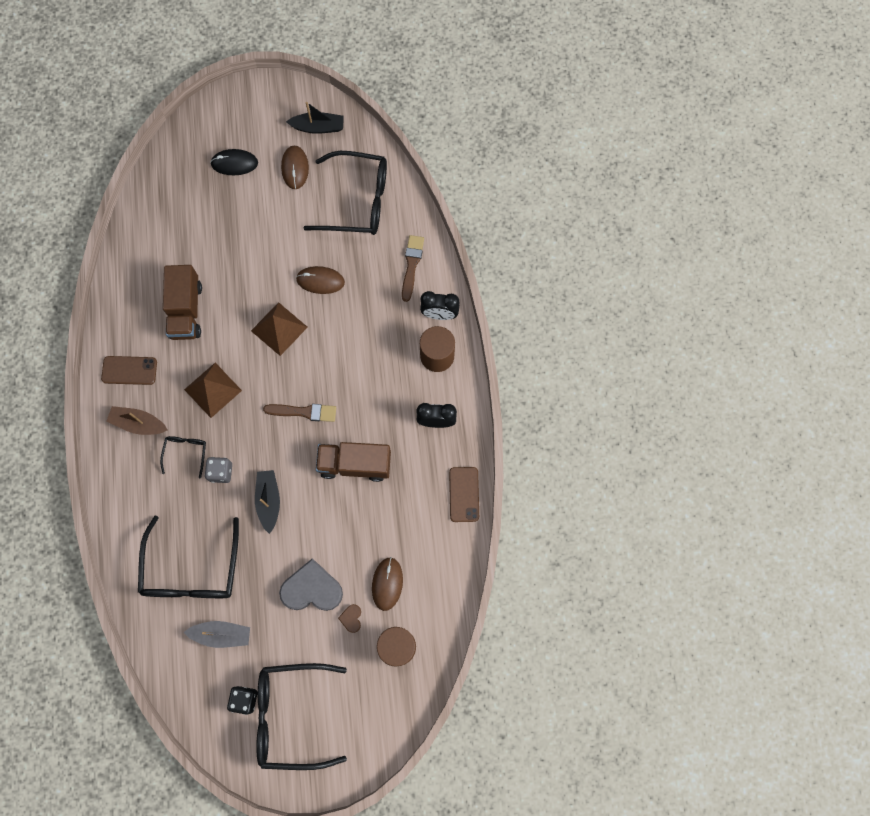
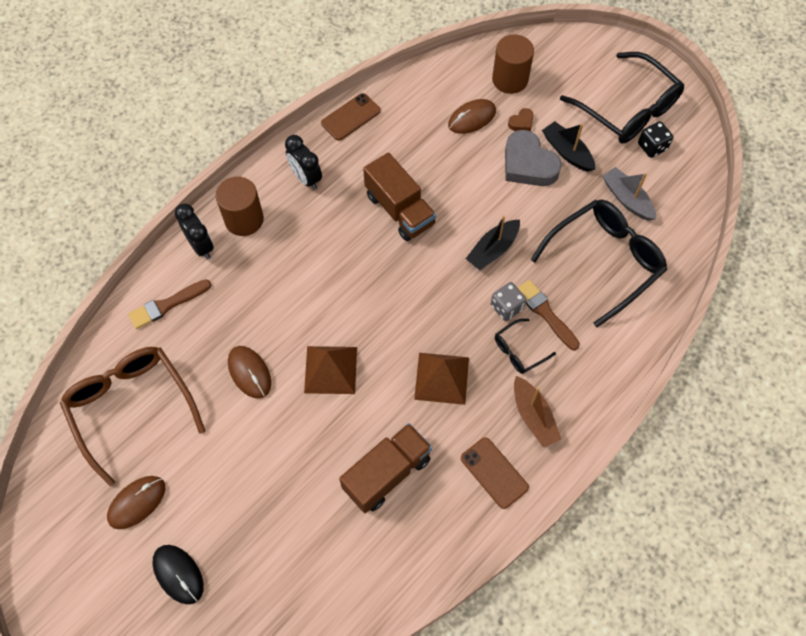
camera: 130 degrees left, 10 degrees down
(304, 412) = (391, 284): brown brush -> brown brush (545, 313)
(318, 127) = (65, 520): black boat -> black boat (567, 152)
(357, 201) = (131, 407): black glasses -> brown glasses

